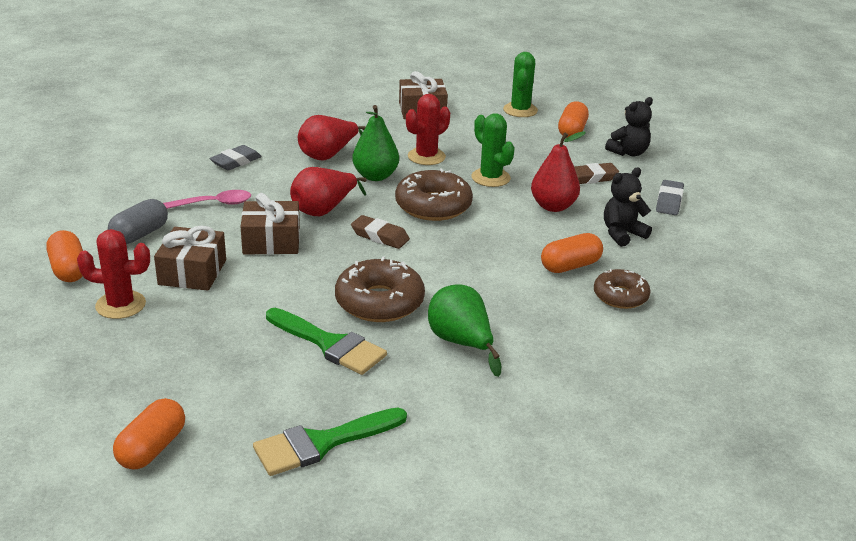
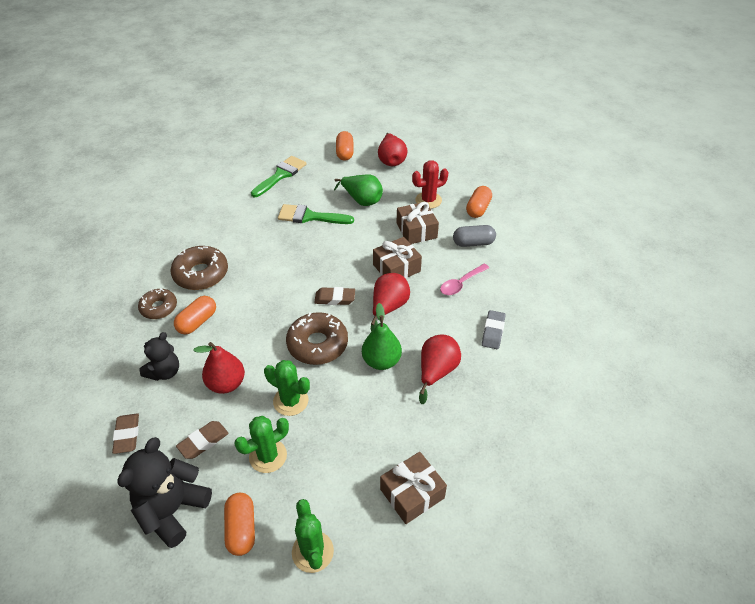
camera: 155 degrees right, 15 degrees up
(69, 269) = (478, 209): orange capsule -> orange capsule turned 75 degrees clockwise
(86, 396) = (391, 160): none -> red pear
(139, 234) = (473, 243): grey capsule -> grey capsule turned 75 degrees clockwise
(379, 302) = (302, 249): brown donut -> brown donut (201, 274)
(426, 157) = (359, 407): red cactus -> none
(461, 343) = (244, 240): green pear -> green pear (361, 200)
(532, 155) = (268, 456): none -> green cactus
(628, 152) = (172, 510): black teddy bear -> black teddy bear, size x1.57
(669, 201) = (127, 435): grey eraser -> brown eraser

